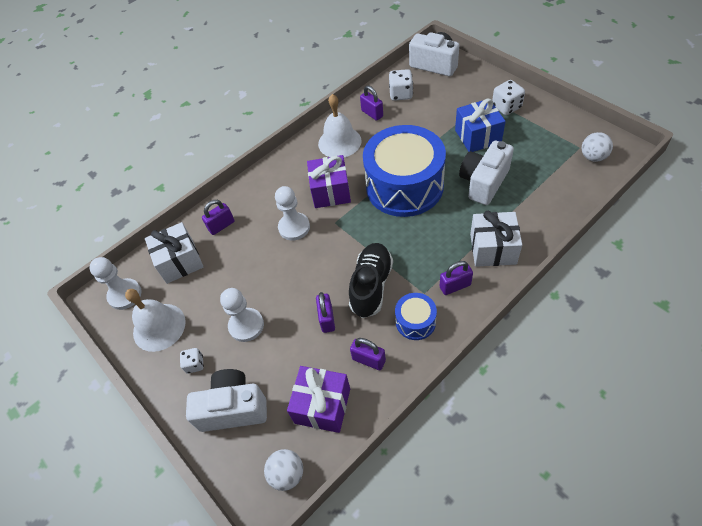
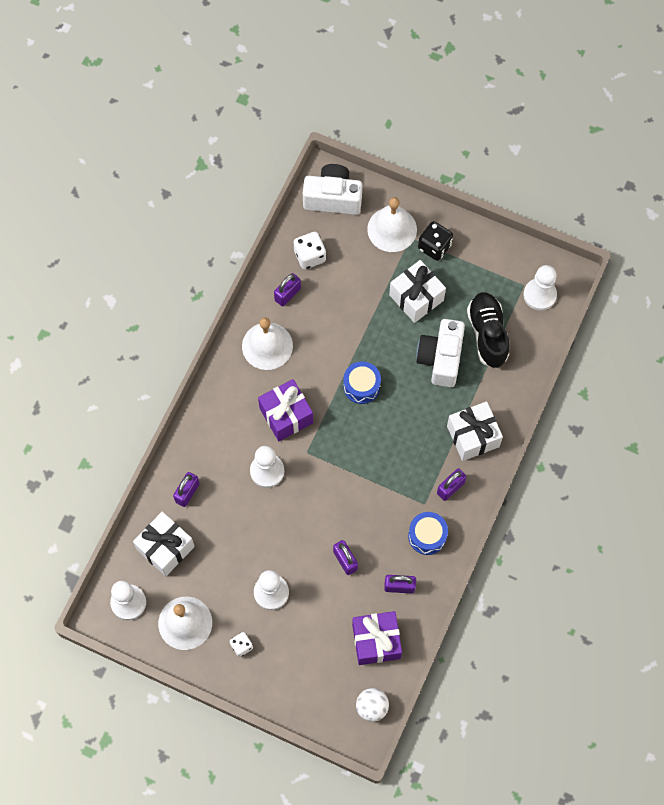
camera: 30 degrees left, 15 degrees up
(233, 408) = (299, 671): white camera -> none
(371, 286) = (373, 512): black shoe -> black shoe (487, 334)
(372, 113) = (287, 294): purple padlock -> purple padlock turned 75 degrees counterclockwise
(404, 186) = (361, 386): blue drum -> blue drum, size x0.44
(474, 90) = (392, 229): none -> white bell
(478, 136) = (416, 297): blue gift -> white gift
(506, 107) = (434, 247): white dice -> black dice
(593, 157) = (539, 295): white ball -> white pawn

